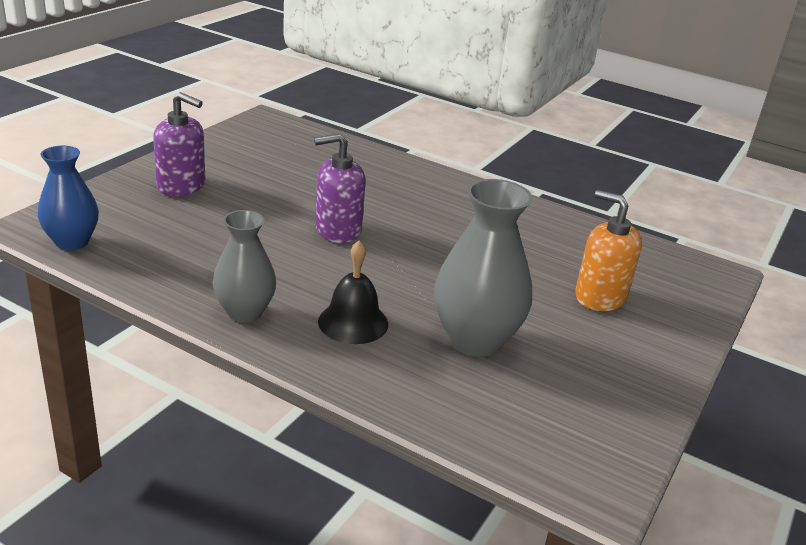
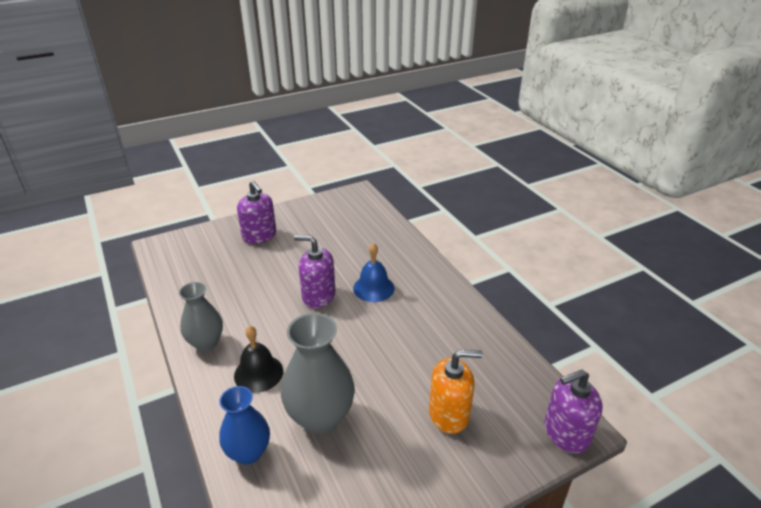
camera: 35 degrees right, 5 degrees up
(72, 242) = (167, 262): blue vase -> blue vase (248, 452)
(396, 208) = (373, 288): none -> blue bell
(600, 297) = (449, 414): orange soap dispenser -> orange soap dispenser turned 105 degrees clockwise
(713, 280) = (566, 433): none -> purple soap dispenser

